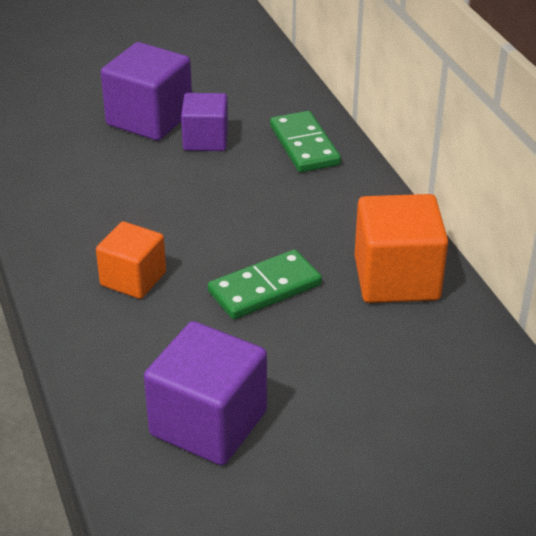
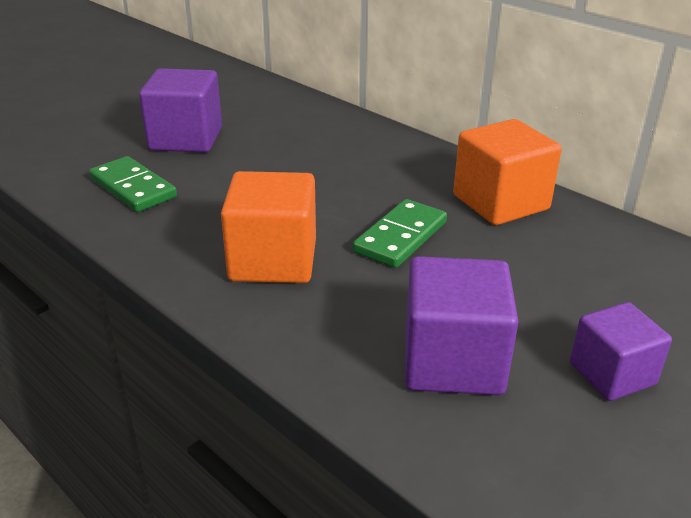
camera: 25 degrees left, 5 degrees down
(133, 279) = (273, 260): orange cube -> orange cube, size x1.56
(205, 140) = (250, 143): purple cube -> purple cube (612, 374)
(304, 145) = (338, 130): green domino -> green domino (133, 188)

